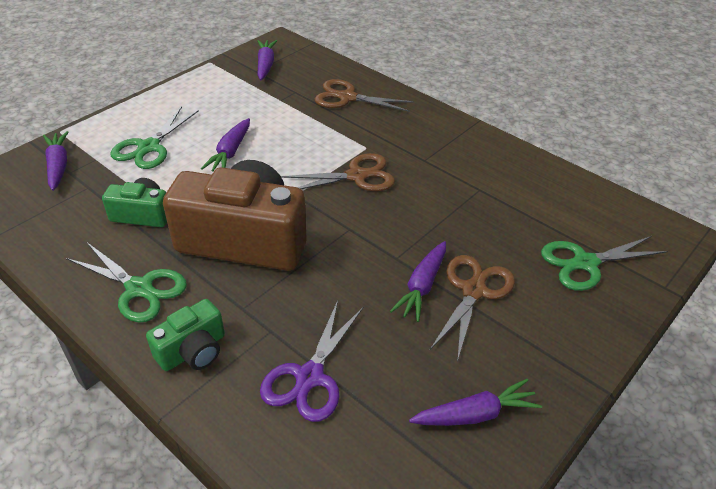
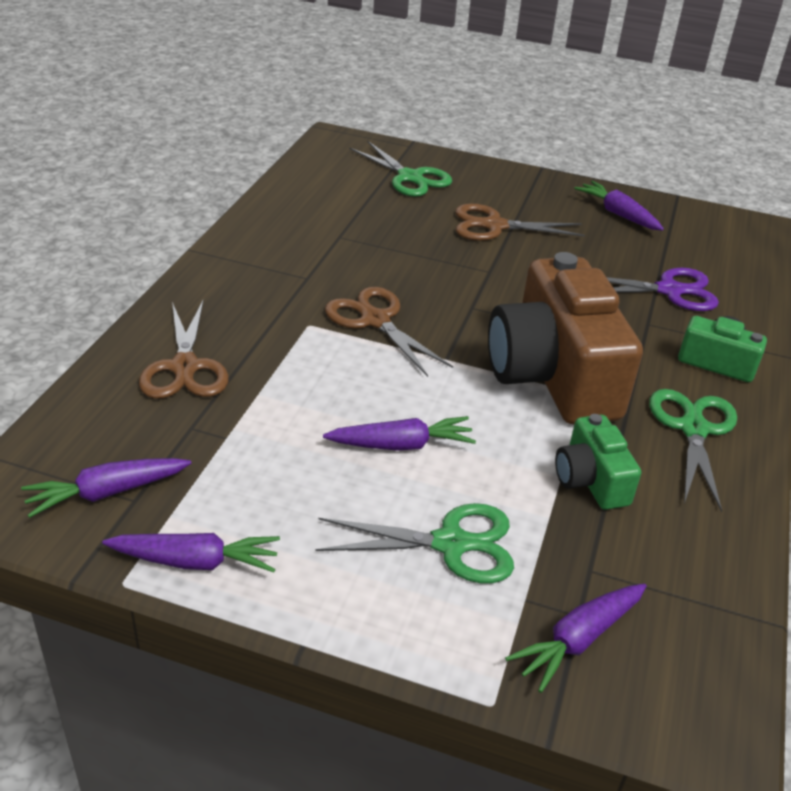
camera: 115 degrees left, 5 degrees down
(422, 287) = (514, 252): purple carrot -> purple carrot (196, 561)

